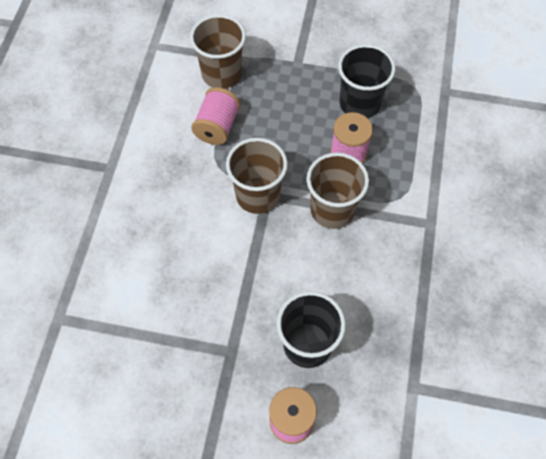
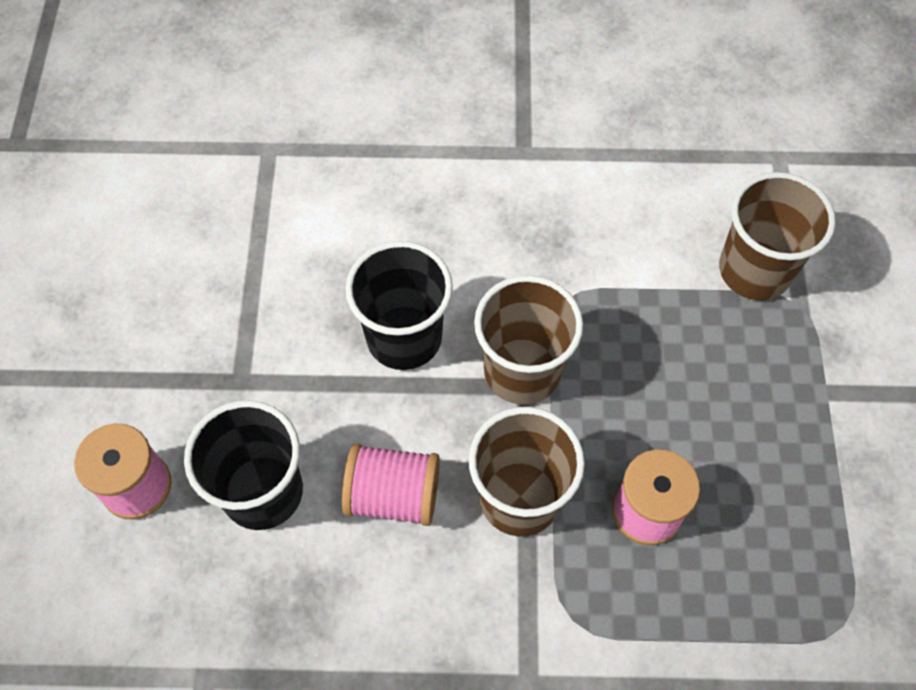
camera: 80 degrees right, 0 degrees up
(217, 126) = (642, 284): pink spool -> pink spool (393, 495)
(359, 103) = (766, 518): black cup -> black cup (404, 337)

